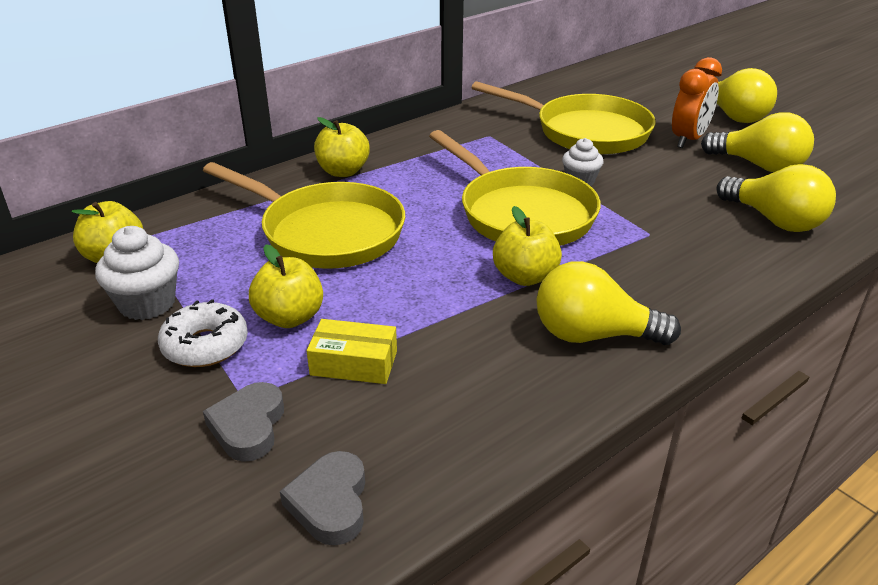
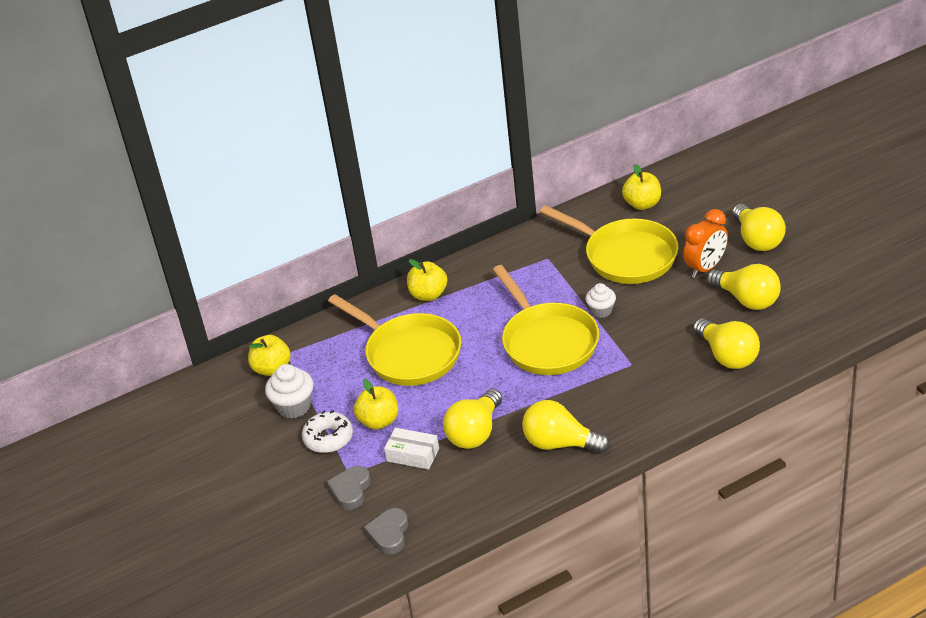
camera: 15 degrees right, 5 degrees up
(354, 363) = (413, 454): yellow box -> white box
(451, 326) = (475, 432): none -> yellow light bulb
(525, 277) = (532, 397): yellow apple -> yellow apple (642, 204)

